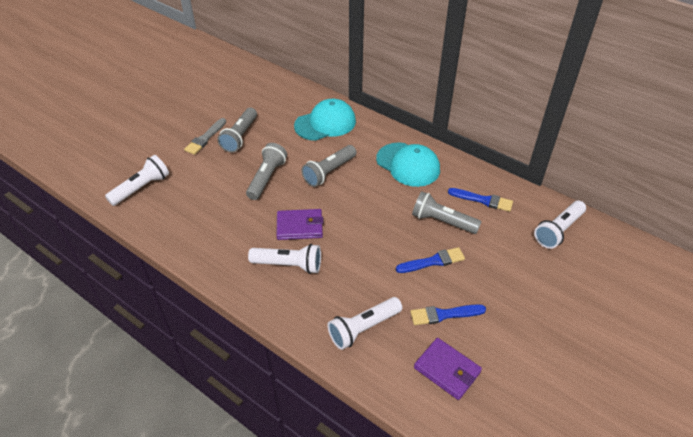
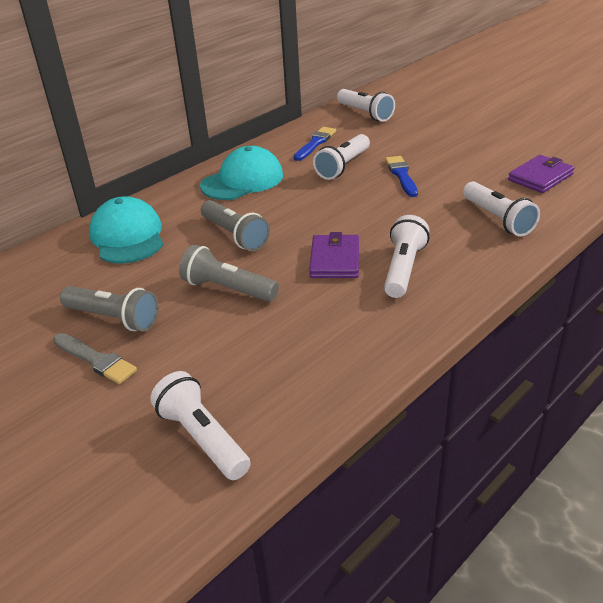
camera: 80 degrees left, 10 degrees down
(442, 221) = (343, 166): grey flashlight -> white flashlight
(444, 314) = (473, 174): blue brush -> none

